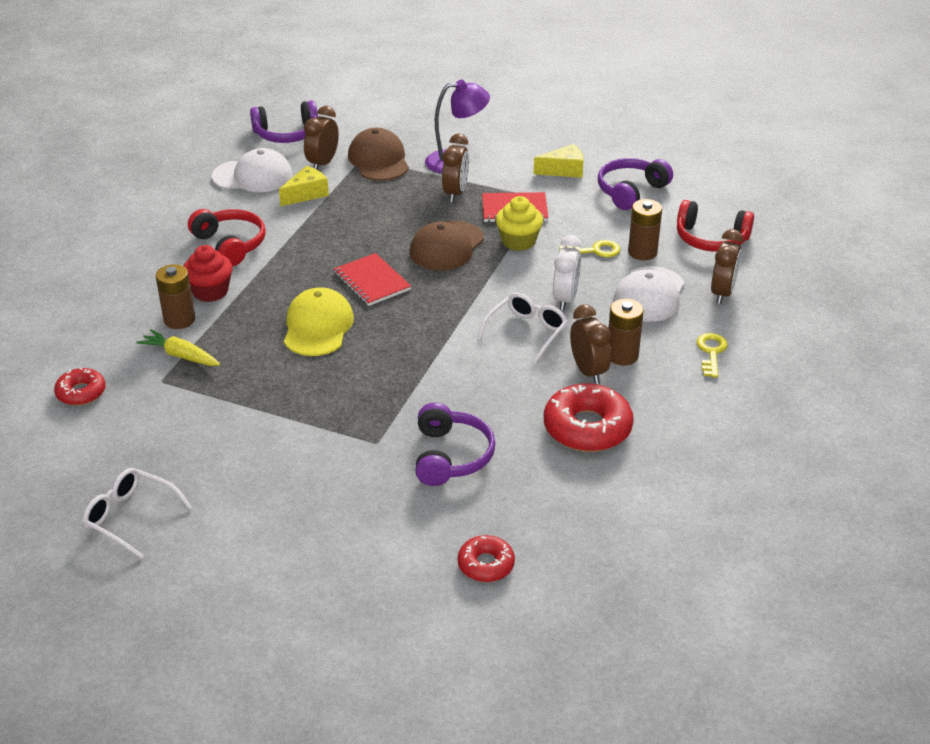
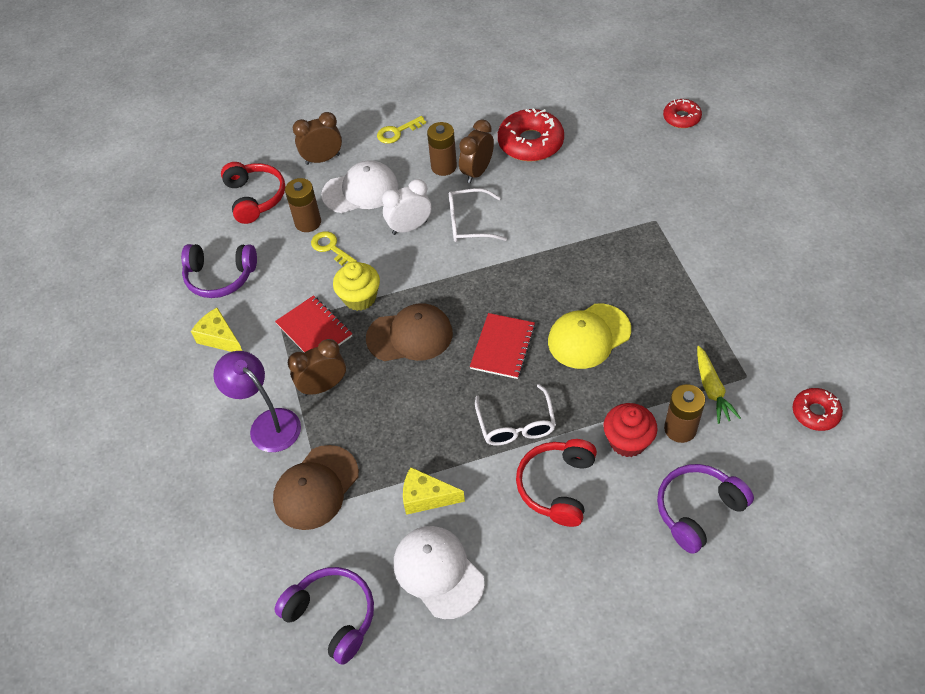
camera: 125 degrees left, 15 degrees up
(130, 517) = (855, 281): white glasses -> white glasses (516, 425)
(323, 163) = (362, 530): brown clock -> none
(451, 456) = (624, 181): purple headphones -> purple headphones (697, 510)

